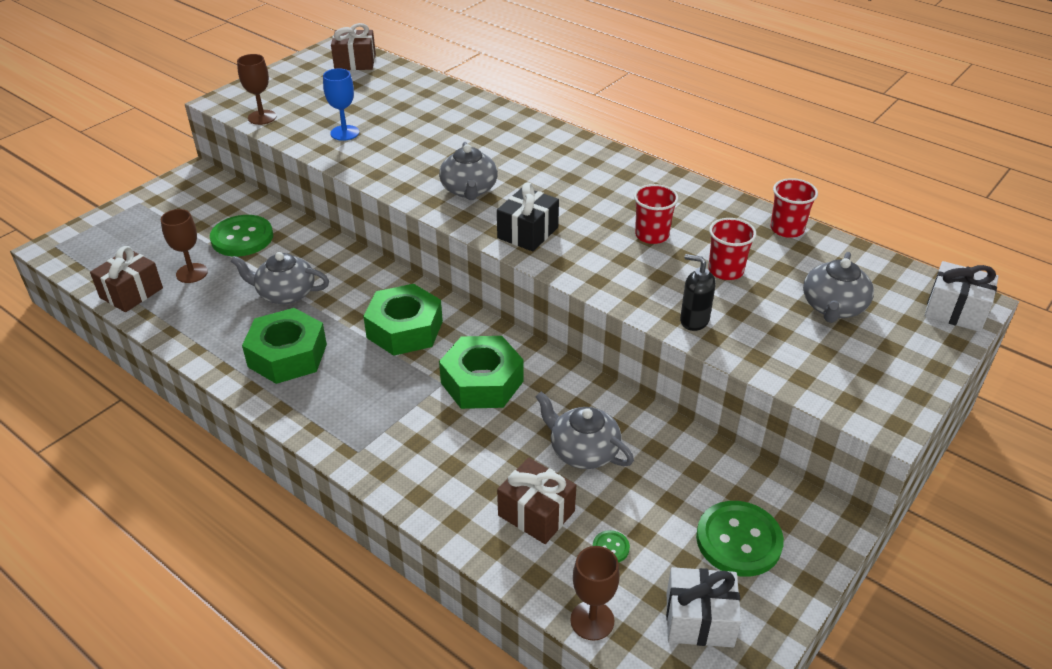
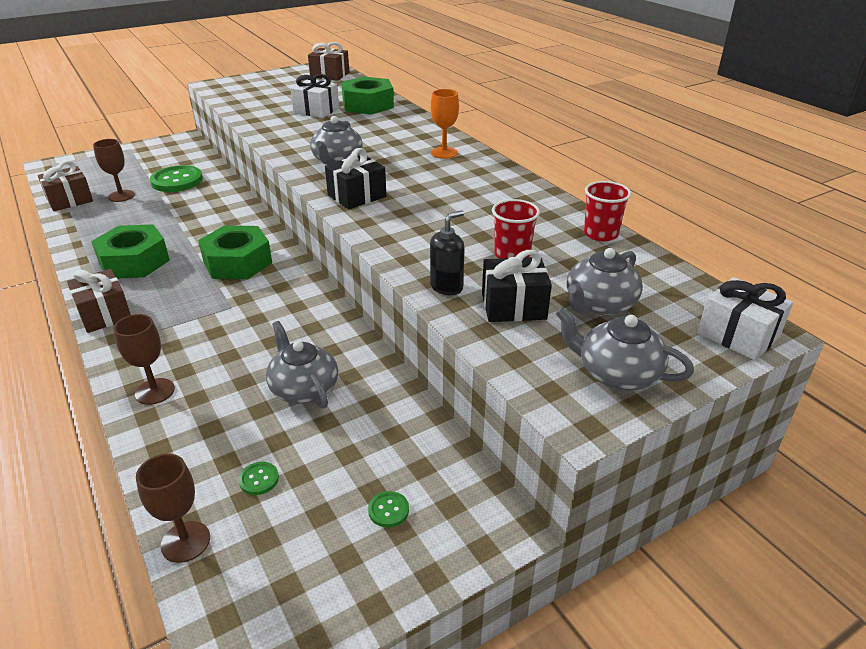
camera: 20 degrees right, 5 degrees down
(262, 117) = (229, 96): brown goblet -> brown goblet (155, 391)
(285, 293) = (172, 221): grey teapot -> grey teapot (616, 373)
(344, 133) = (278, 113): blue goblet -> none
(482, 382) = (264, 313): green nut -> green nut (368, 105)
(536, 513) = (218, 429): brown gift -> brown gift (104, 314)
(572, 157) = (444, 153): none -> orange goblet
(652, 235) = (464, 216): red cup -> none
(694, 320) = (446, 287): black soap dispenser -> black soap dispenser turned 90 degrees clockwise
(699, 619) = (288, 576): white gift -> white gift (316, 110)
(738, 540) = (388, 510): green button -> green button, size x0.43
(765, 326) = (513, 306): none -> black gift

